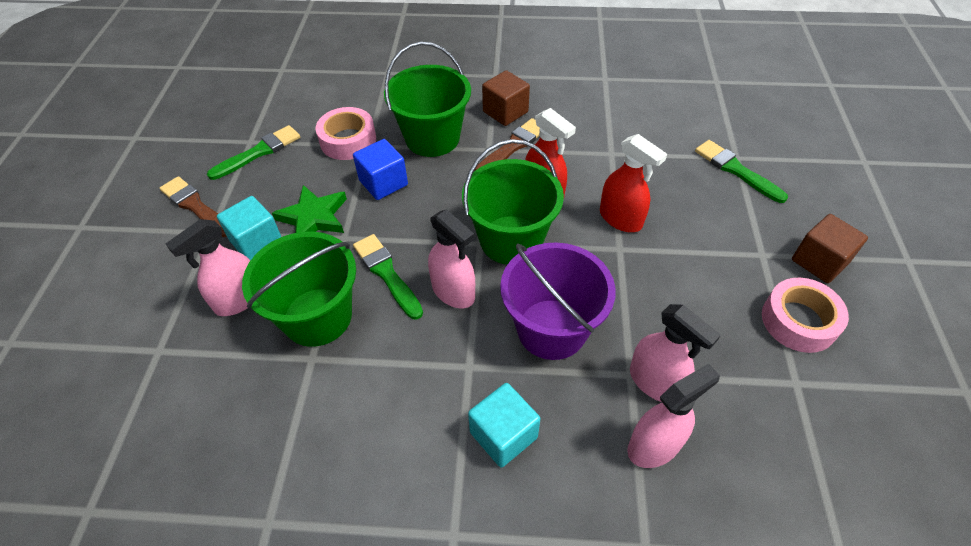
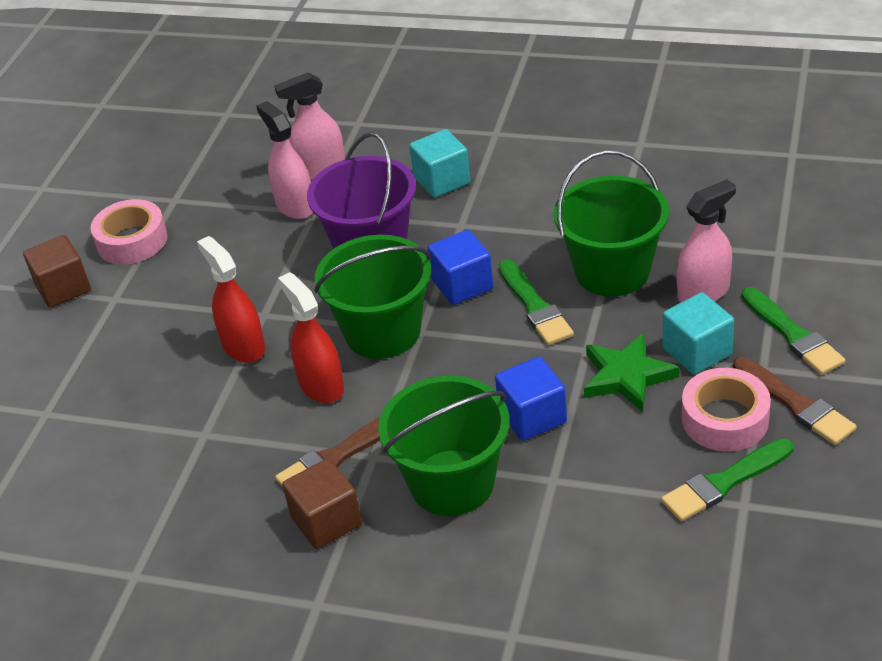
camera: 165 degrees left, 10 degrees down
(348, 140) = (584, 491): pink tape -> pink tape (725, 419)
(453, 291) = (462, 285): pink spray bottle -> blue cube
(736, 170) = (62, 395): green brush -> green brush (793, 335)

